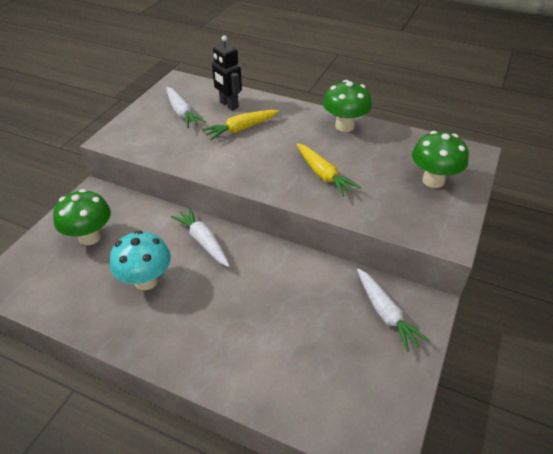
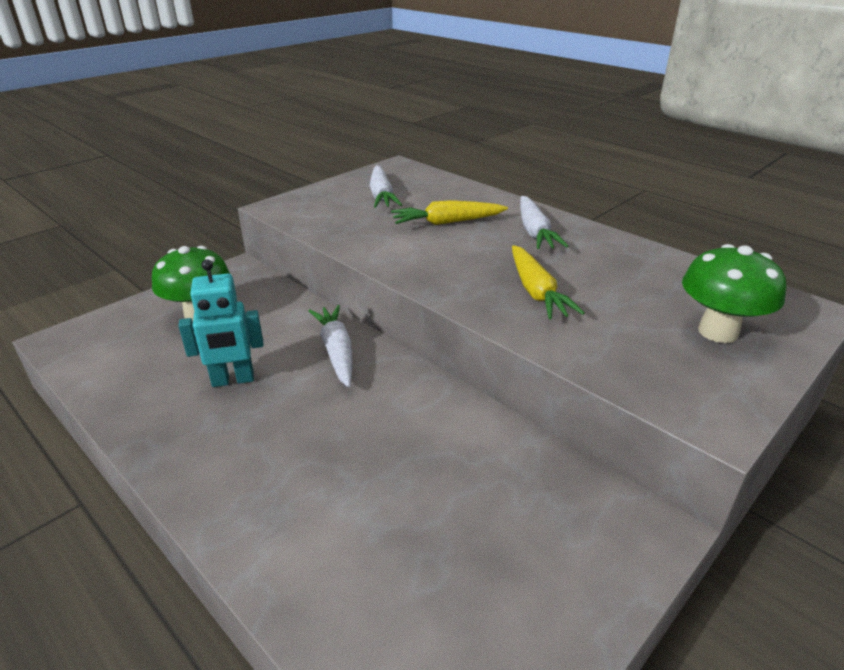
camera: 20 degrees right, 10 degrees down
(146, 281) = (233, 380): turquoise mushroom -> turquoise robot
(228, 105) = (446, 196): black robot -> none
(344, 126) = (599, 242): green mushroom -> none
(385, 313) = (567, 521): white carrot -> white carrot (534, 232)

